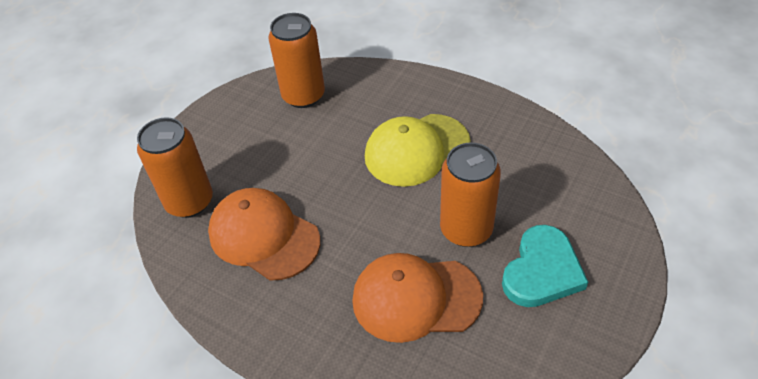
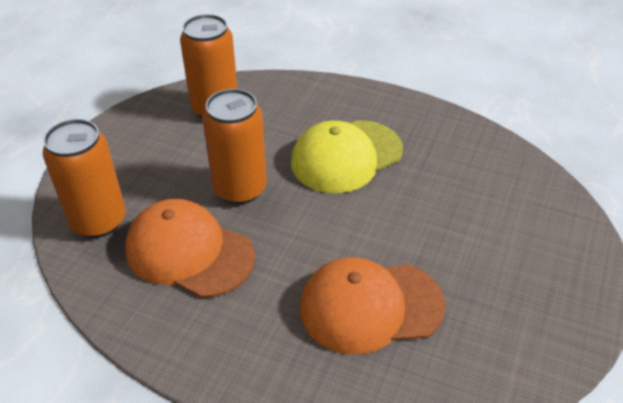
camera: 10 degrees left, 5 degrees down
(466, 229) = (413, 232): orange can -> orange can (240, 189)
(542, 271) = (501, 269): turquoise heart -> none

